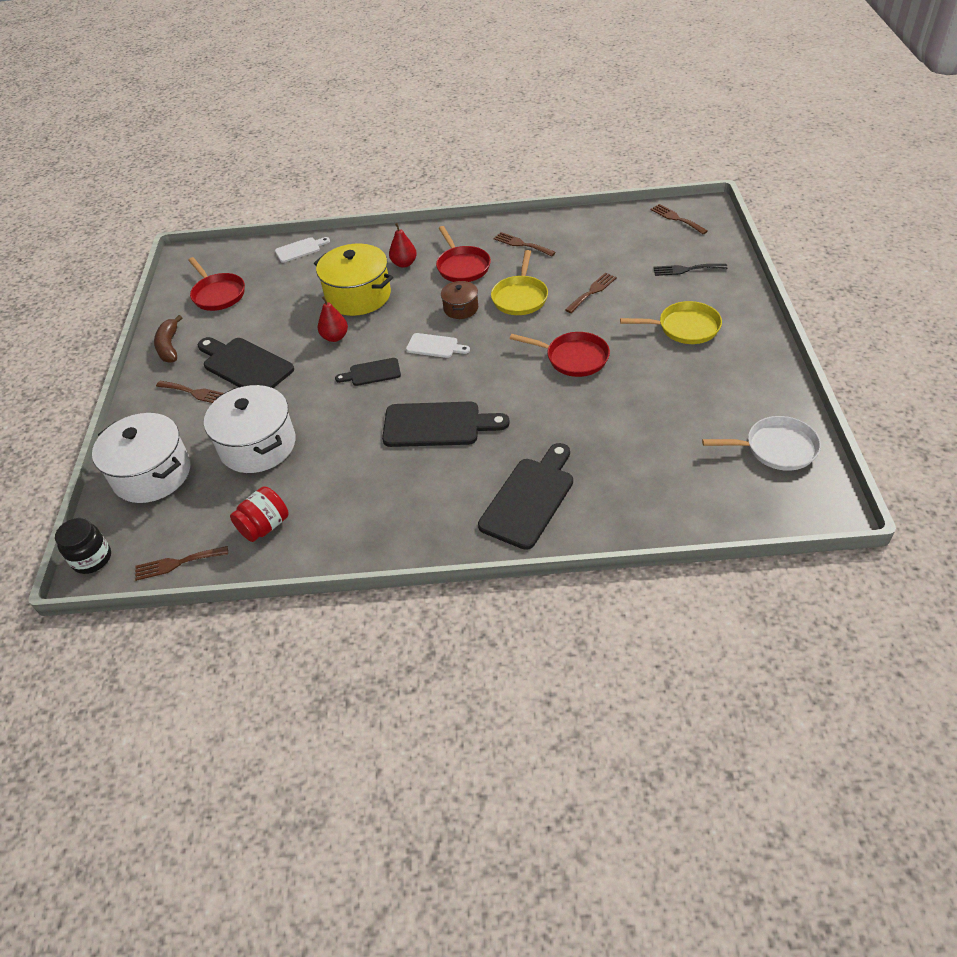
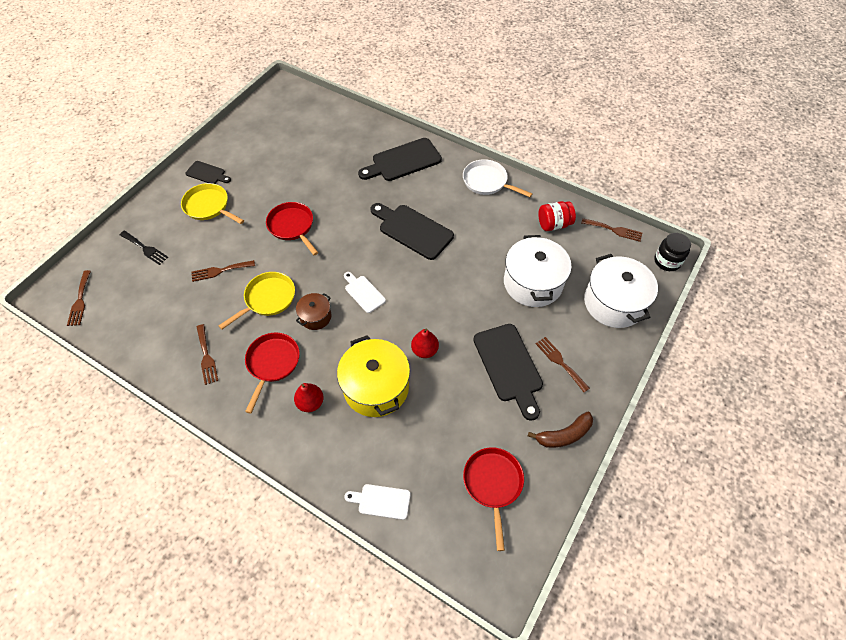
camera: 150 degrees left, 10 degrees up
(169, 346) = (564, 435): brown banana -> brown banana turned 45 degrees clockwise
(372, 373) = (422, 296): black cutting board -> black cutting board (207, 173)
(776, 448) = (265, 119): white pan -> white pan (487, 182)

